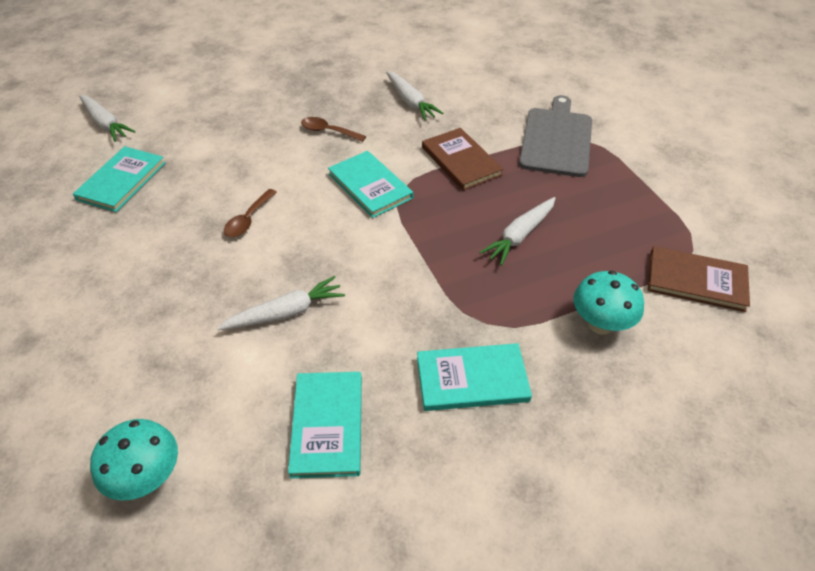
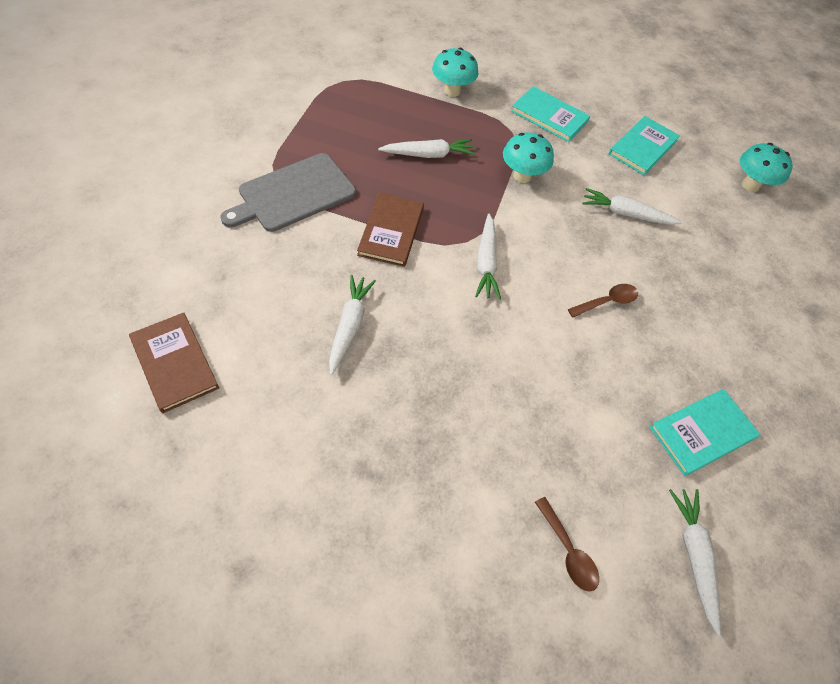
camera: 145 degrees left, 10 degrees up
(328, 131) = (464, 348): brown spoon -> brown spoon (568, 551)
(370, 186) = (486, 262): turquoise book -> white carrot
(420, 278) = (522, 176): none -> turquoise mushroom
(696, 281) = (370, 70): brown book -> brown book (175, 363)

